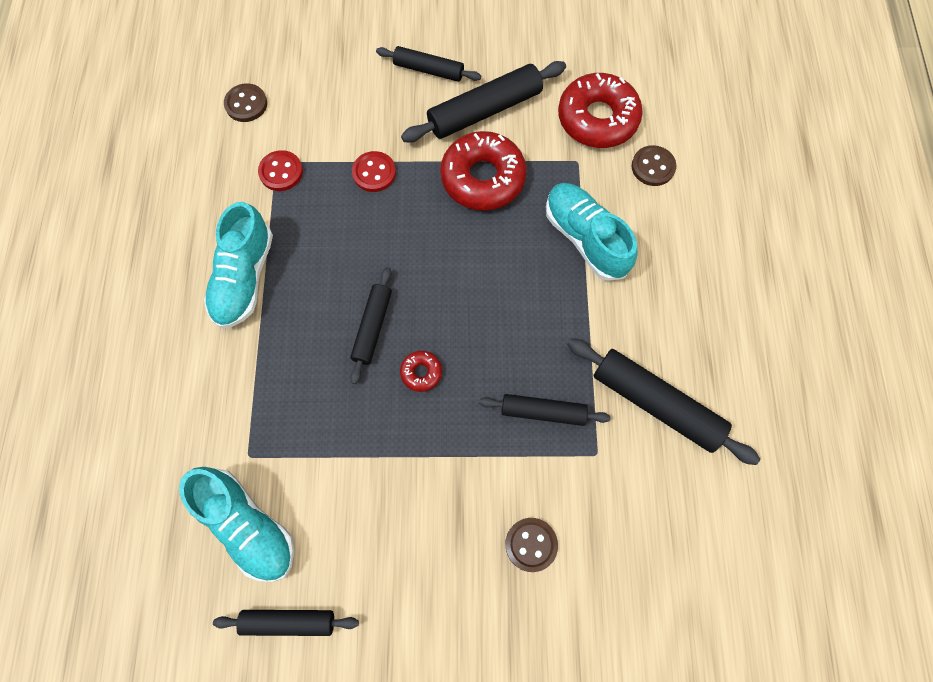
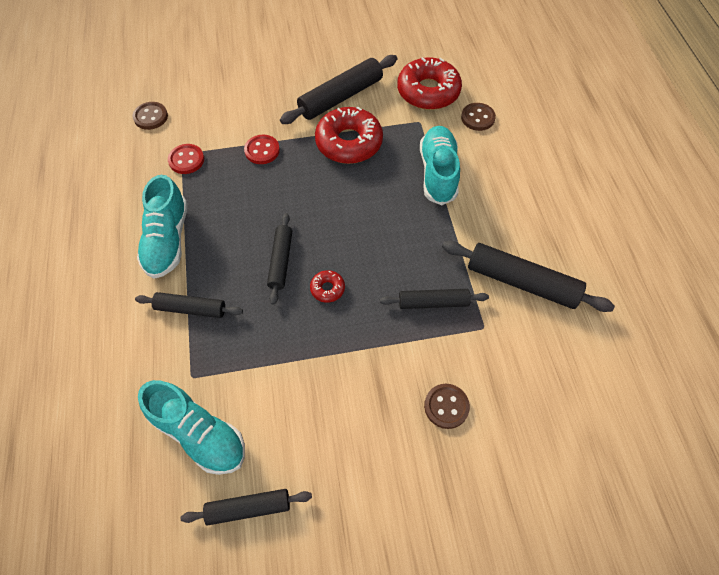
camera: 10 degrees left, 10 degrees down
(428, 70) = (292, 76): black rolling pin -> black rolling pin (191, 309)
(585, 238) = (438, 173): turquoise shoe -> turquoise shoe turned 45 degrees clockwise

